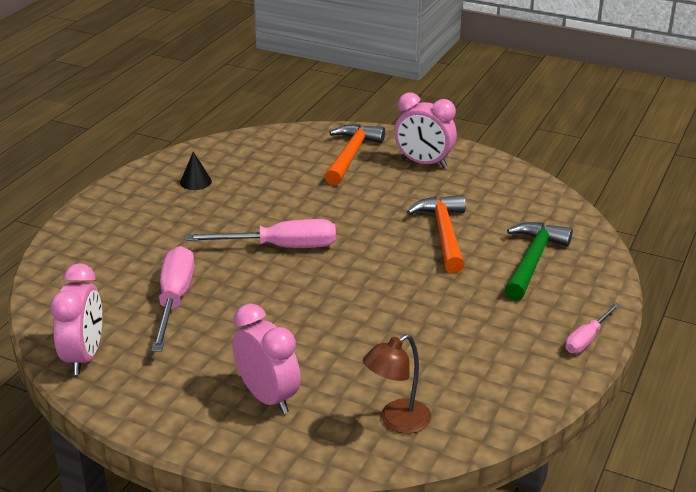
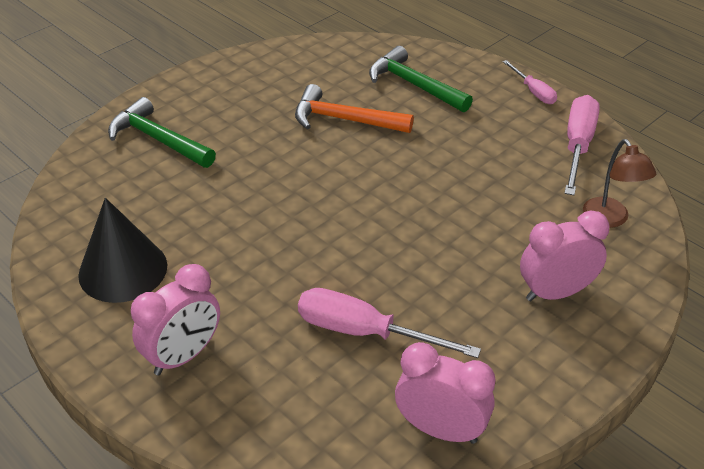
camera: 70 degrees left, 10 degrees up
(195, 182) = (123, 270): black cone -> black cone, size x2.16
(281, 247) = (306, 229): pink screwdriver -> pink screwdriver (577, 146)
(351, 155) = (158, 139): orange hammer -> green hammer
(424, 163) = (211, 98): pink clock -> pink clock (183, 356)

